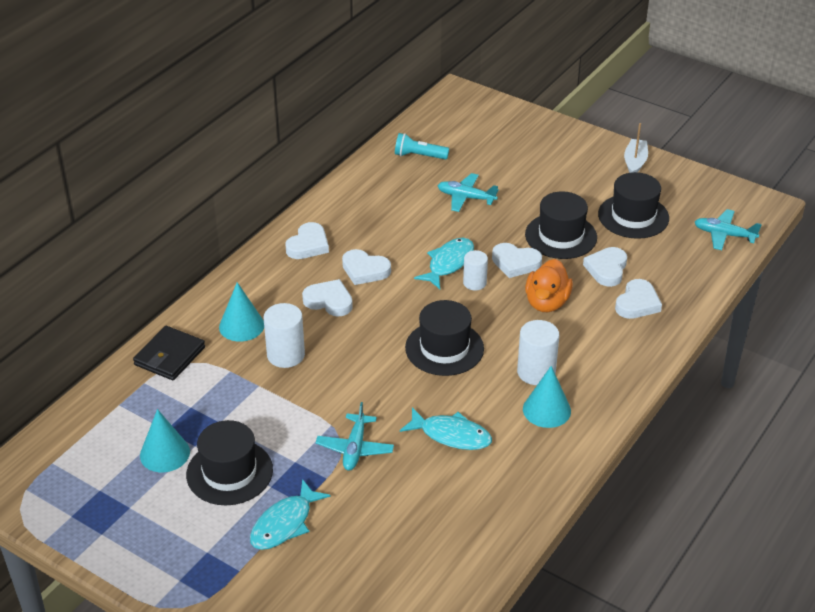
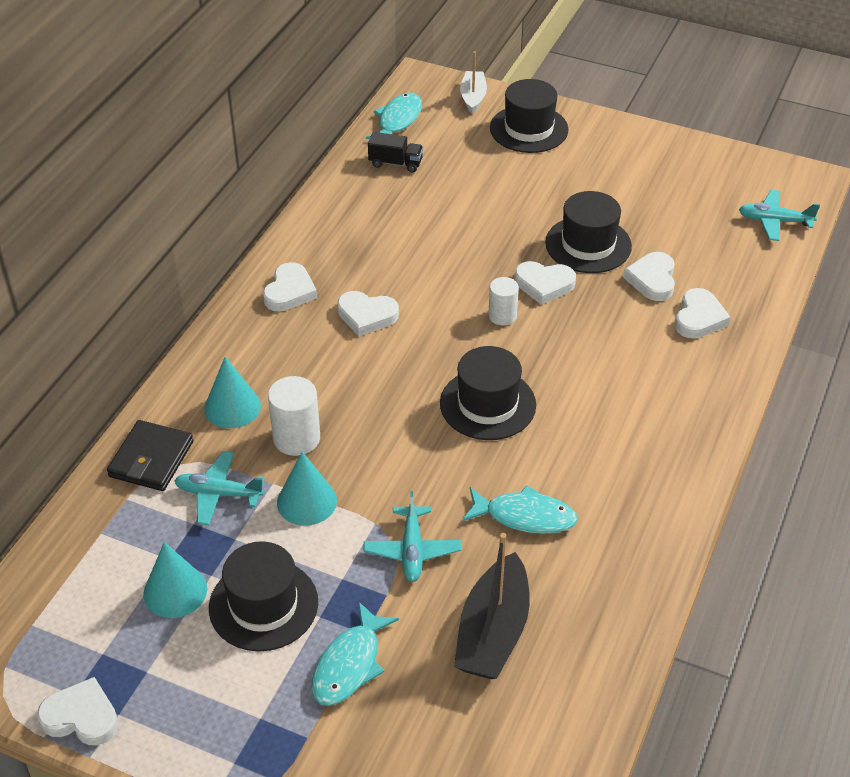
camera: 10 degrees left, 5 degrees up
(329, 301) = (333, 361): white heart -> white heart (81, 717)
(402, 516) = (493, 632): none -> black boat
(419, 156) = (395, 163): turquoise flashlight -> black truck
(448, 263) = (465, 295): turquoise fish -> turquoise fish (398, 120)
(466, 198) = (464, 209): turquoise plane -> turquoise plane (219, 494)
(536, 372) = (604, 421): white cylinder -> none
(546, 410) = (630, 467): turquoise cone -> turquoise cone (307, 501)
(547, 302) = (594, 330): orange duck -> none
(633, 216) = (665, 210): black hat -> black hat (529, 129)
(635, 162) = (649, 143): white boat -> white boat (473, 97)

